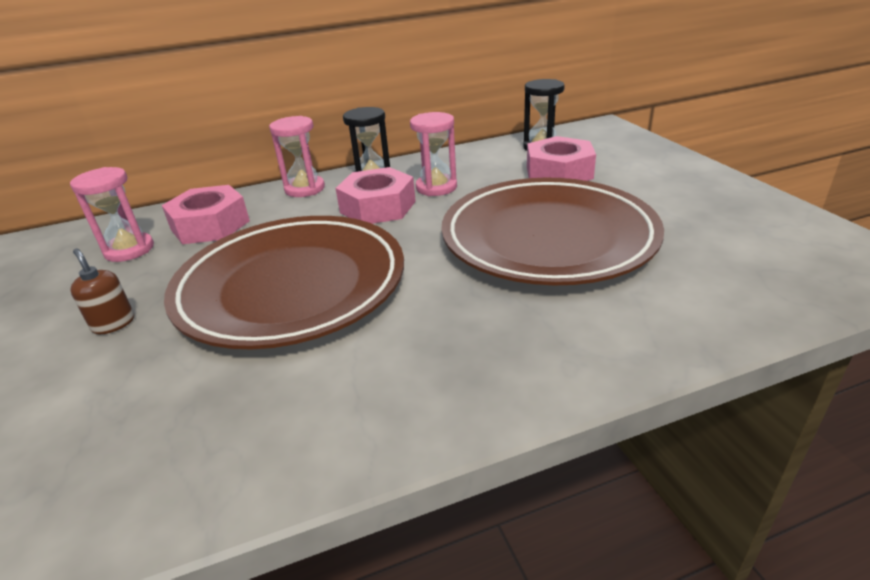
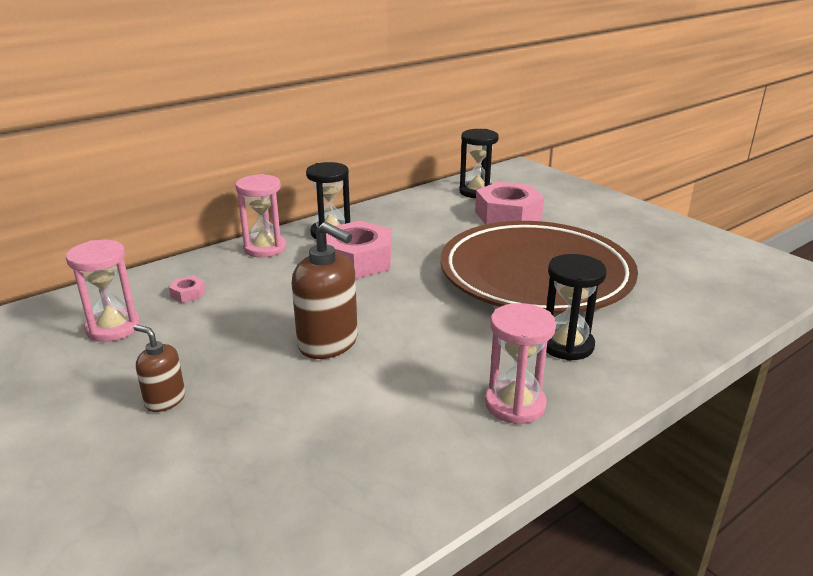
camera: 20 degrees left, 5 degrees down
(210, 225) = (188, 294): pink nut -> pink nut, size x0.41
(291, 287) = (328, 343): brown plate -> brown soap dispenser
(436, 187) = (402, 237): pink hourglass -> pink hourglass (515, 404)
(533, 321) = (566, 345): none -> black hourglass

